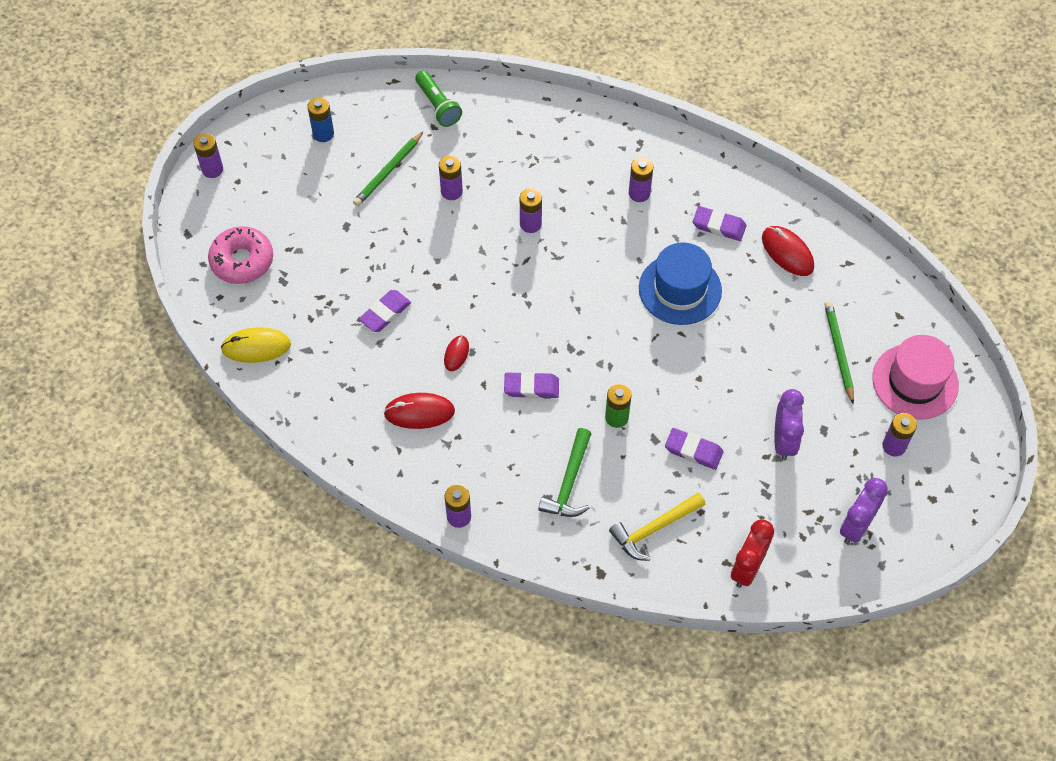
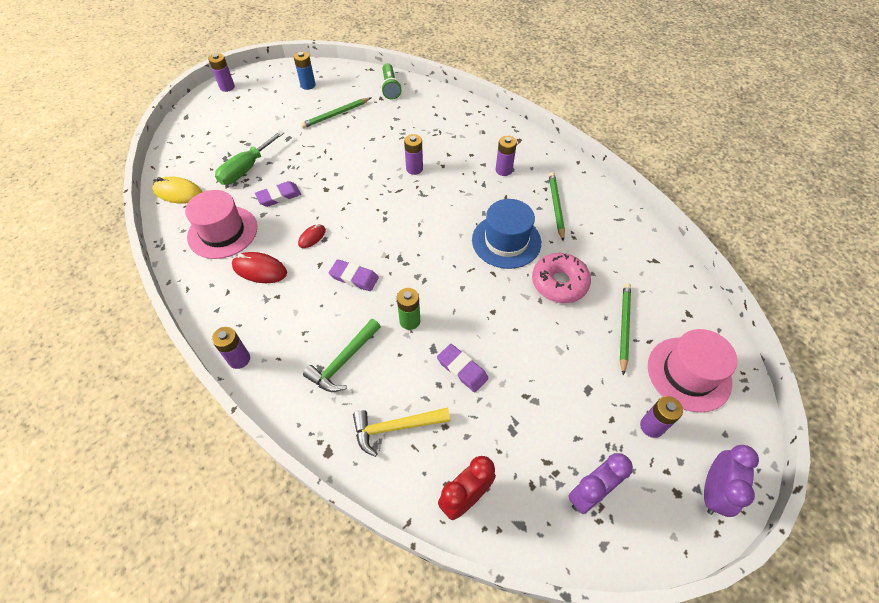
camera: 20 degrees right, 5 degrees down
(242, 261) = (207, 140): pink donut -> pink donut (559, 283)
(321, 288) = (246, 169): none -> green screwdriver
(346, 381) = (222, 232): none -> pink hat
(451, 191) = (370, 136): purple battery -> none
(719, 226) = (556, 206): purple eraser -> green pencil
(784, 441) = (547, 387): purple clock -> purple clock (712, 491)
(787, 252) = (605, 239): red mouse -> none

